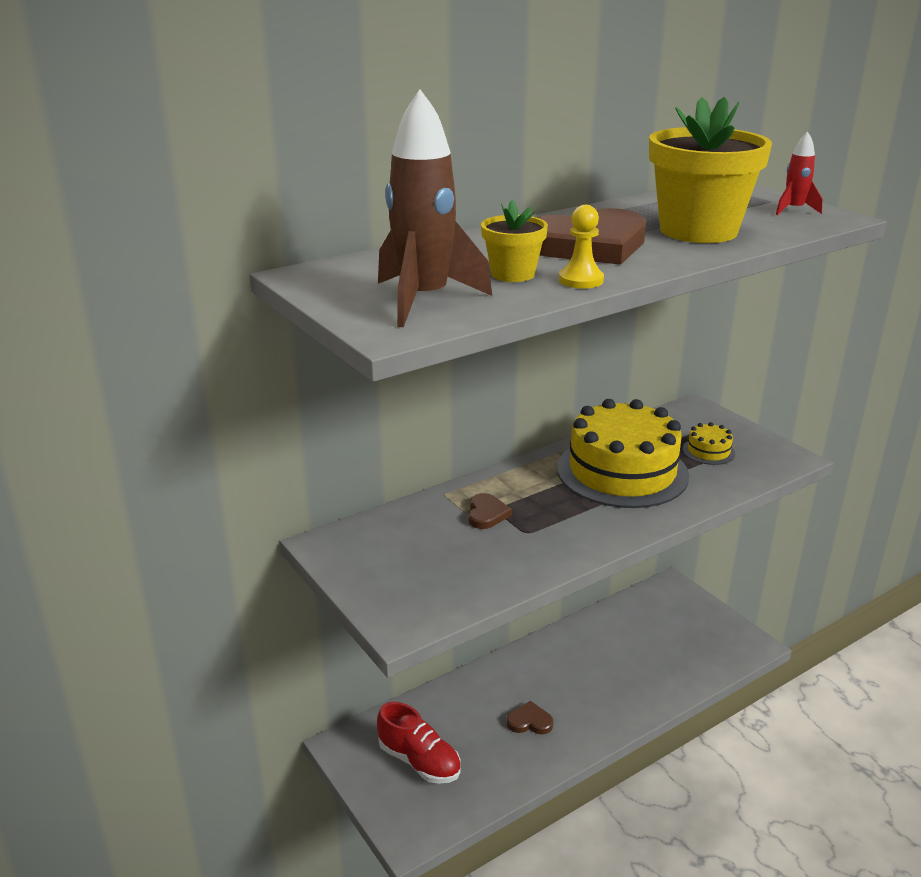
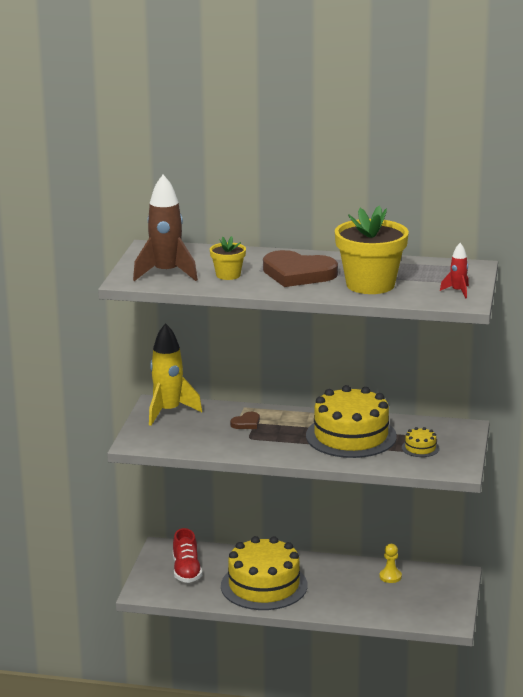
camera: 45 degrees right, 5 degrees down
(363, 548) = (168, 412): none -> yellow rocket
(529, 721) = (264, 585): brown heart -> yellow cake
(581, 280) = (247, 287): yellow pawn -> yellow pawn (390, 577)

